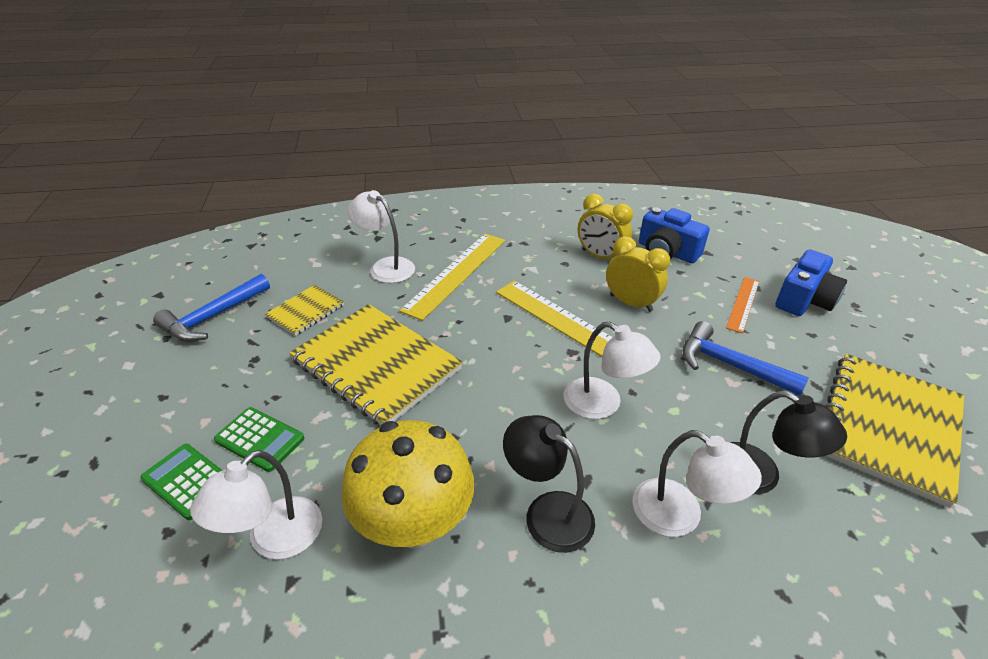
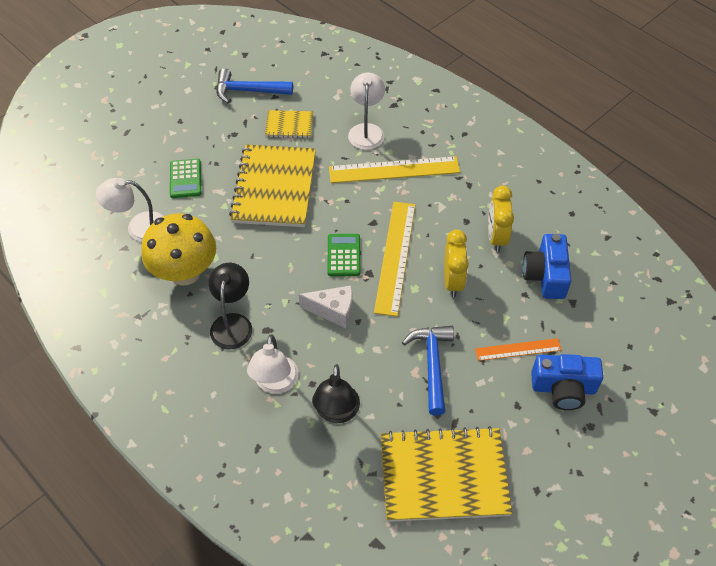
camera: 55 degrees right, 15 degrees up
(188, 481) = (143, 173): green calculator -> green calculator (344, 255)
(602, 404) = (333, 311): white lamp -> white cheese

